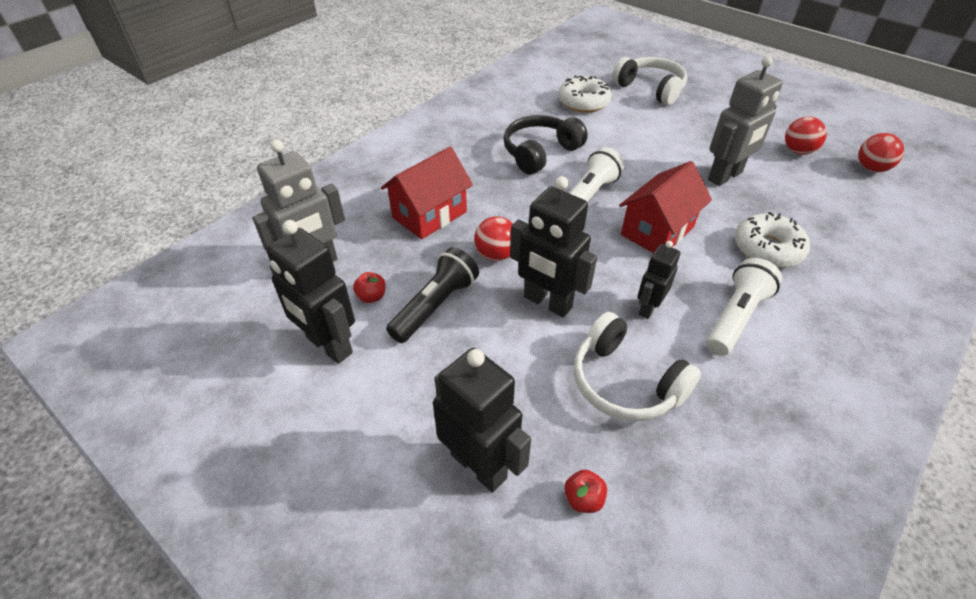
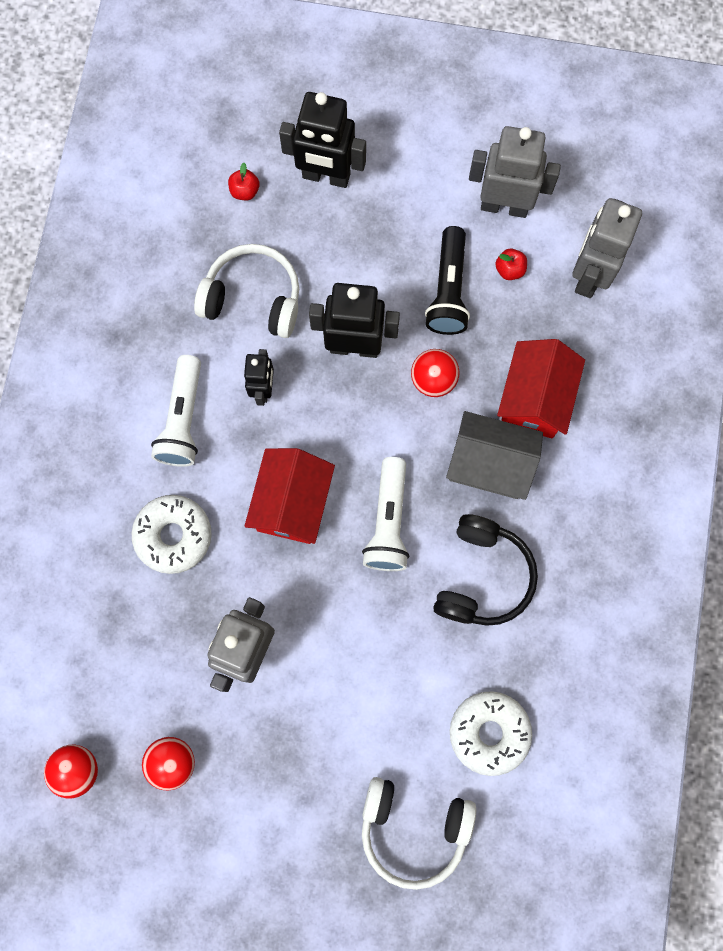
camera: 150 degrees right, 30 degrees up
(329, 346) = (504, 206): black robot -> grey robot
(492, 196) = (489, 464): none -> grey house

